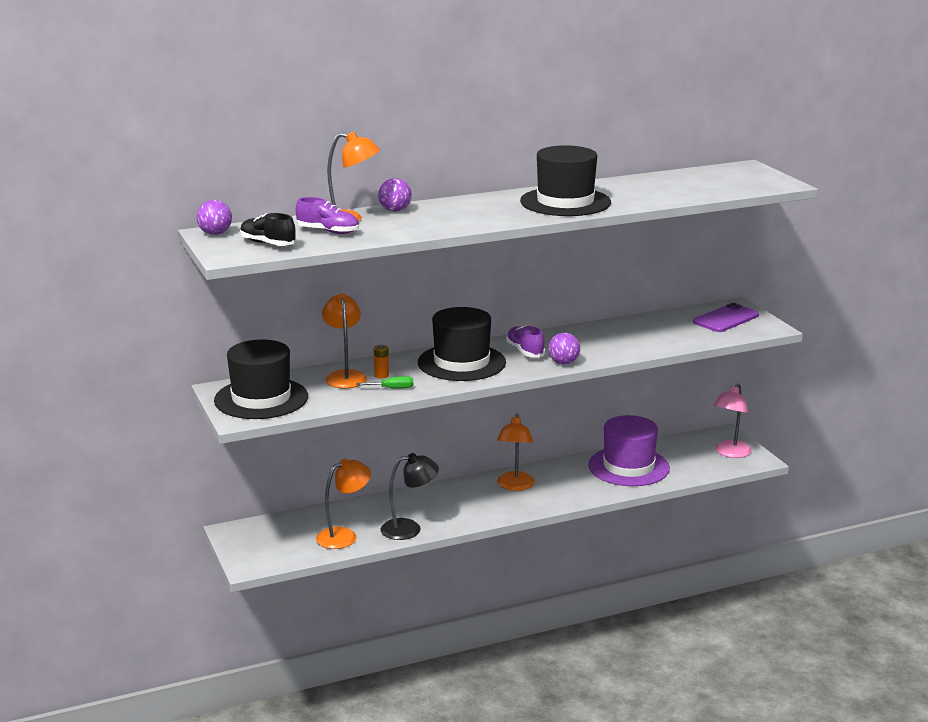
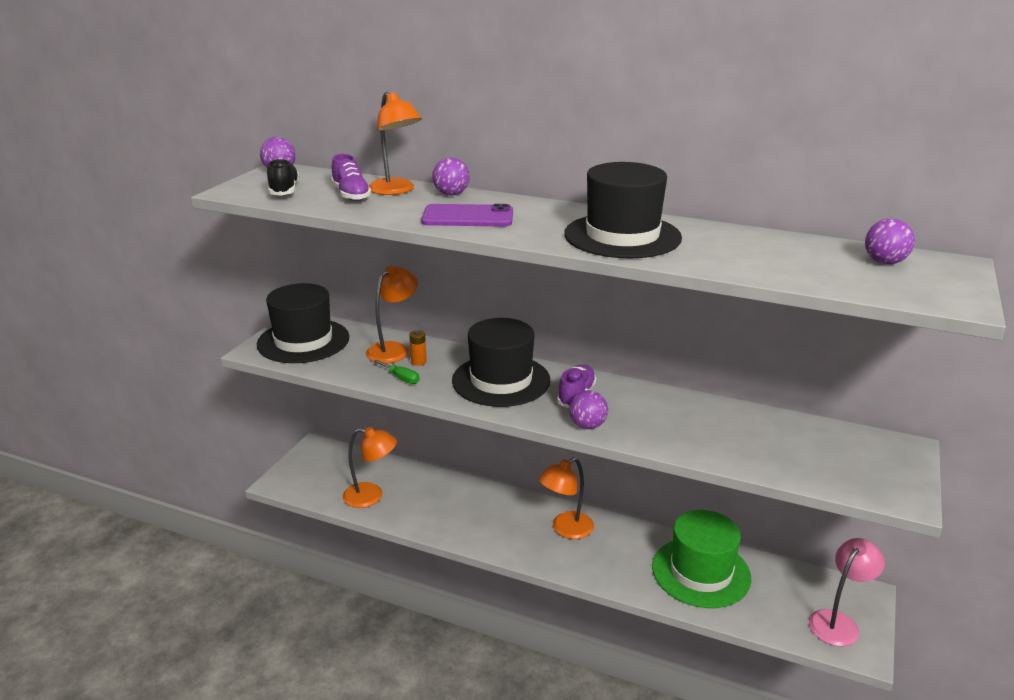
camera: 45 degrees right, 5 degrees up
(409, 529) = (423, 519): black lamp -> none
(628, 467) = (701, 572): purple hat -> green hat
(717, 175) = (884, 262): none -> purple ball
(726, 319) = (863, 459): purple phone -> purple phone (468, 217)
(730, 453) = (838, 622): pink lamp -> pink lamp turned 150 degrees clockwise

